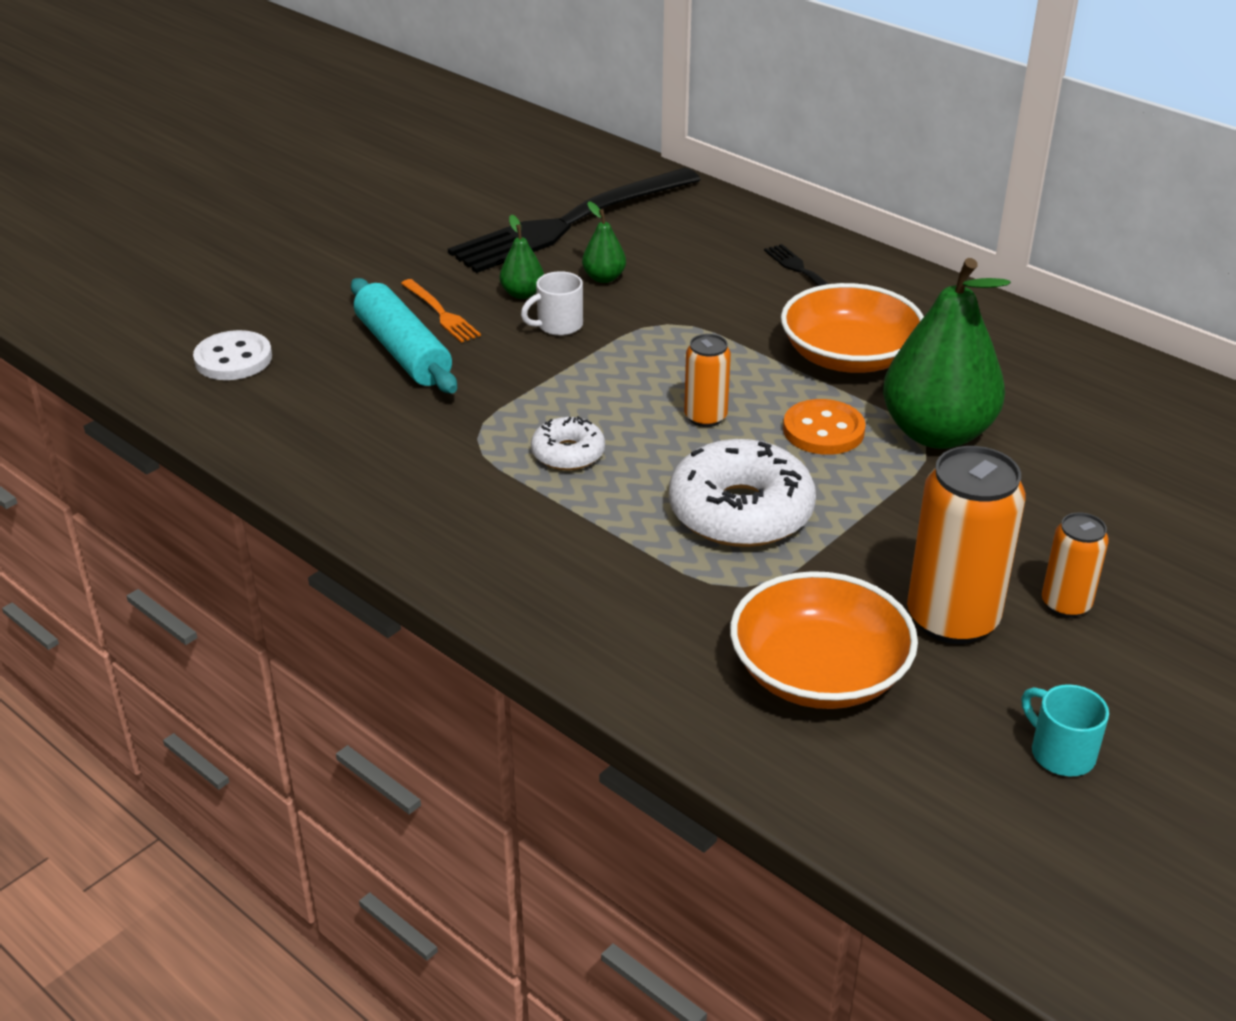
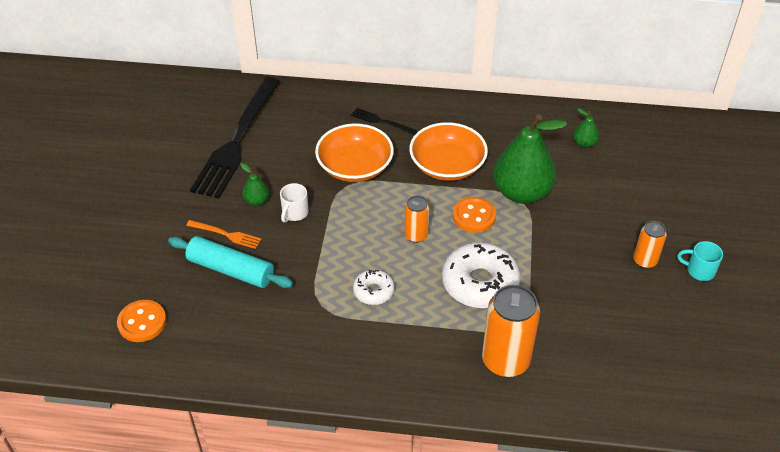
camera: 35 degrees left, 10 degrees up
(233, 359) = (142, 322): white button -> orange button
(604, 278) = (288, 170): green pear -> green pear (584, 143)
(819, 672) = (585, 352): orange bowl -> orange bowl (355, 166)
(952, 619) = (611, 293): orange can -> orange can (505, 360)
(1060, 753) = (701, 338): turquoise mug -> turquoise mug (699, 270)

